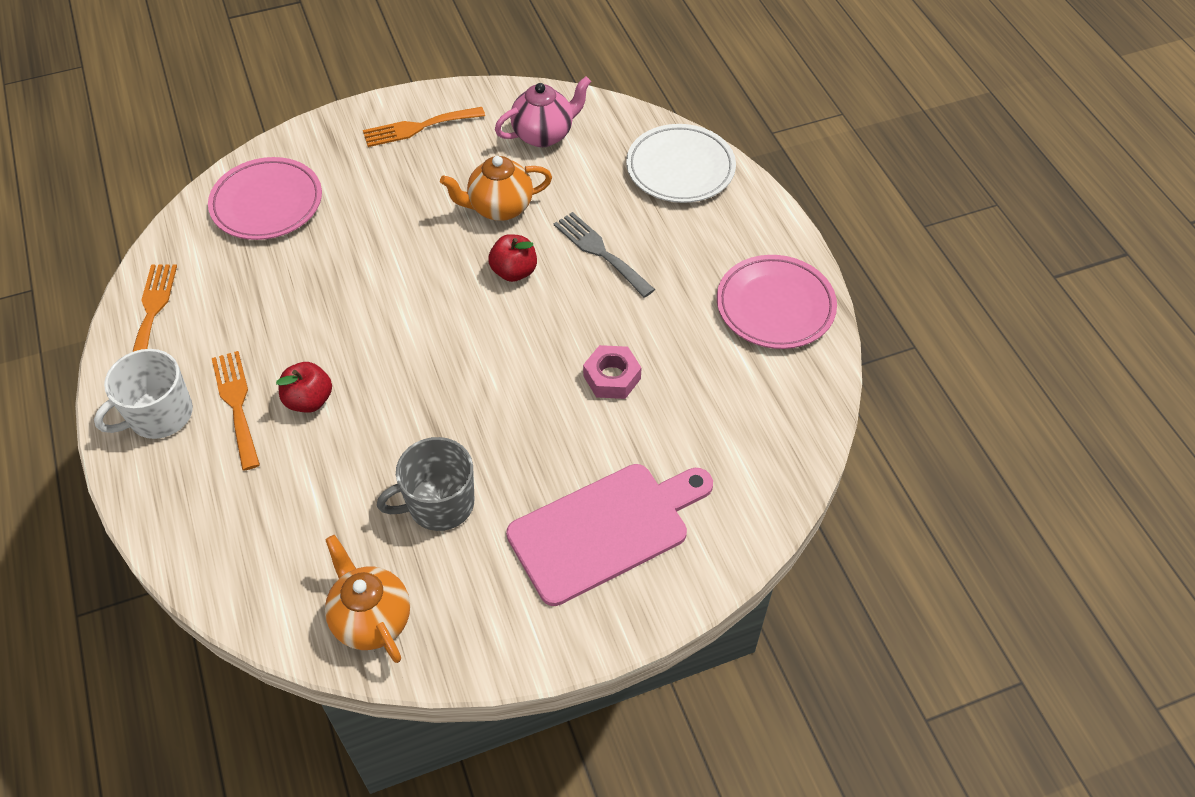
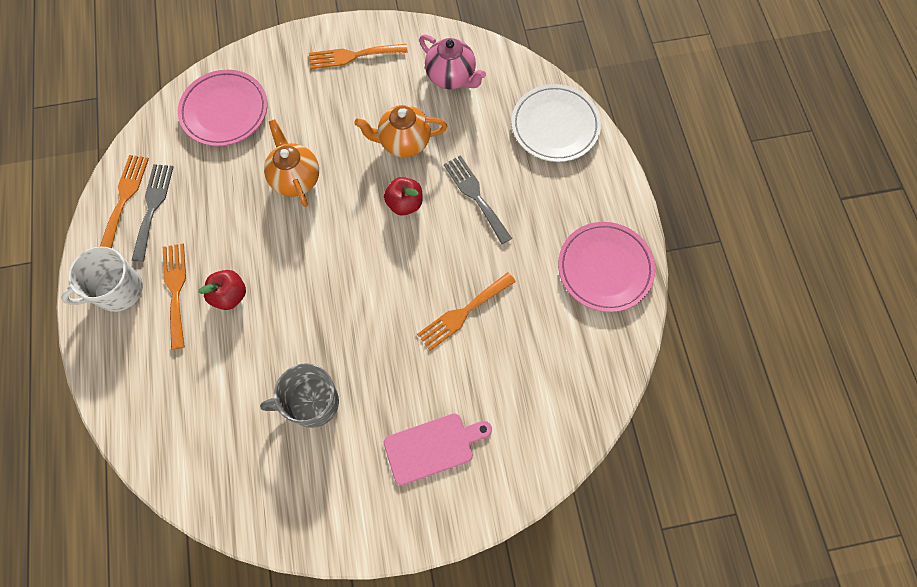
camera: 10 degrees right, 15 degrees up
(191, 317) = (153, 207): none -> grey fork
(371, 619) = (246, 492): orange teapot -> orange teapot (295, 179)
(544, 134) = (451, 77): pink teapot -> pink teapot turned 60 degrees clockwise
(606, 530) = (433, 447): pink cutting board -> pink cutting board, size x0.65
(612, 377) = (463, 313): pink nut -> orange fork

